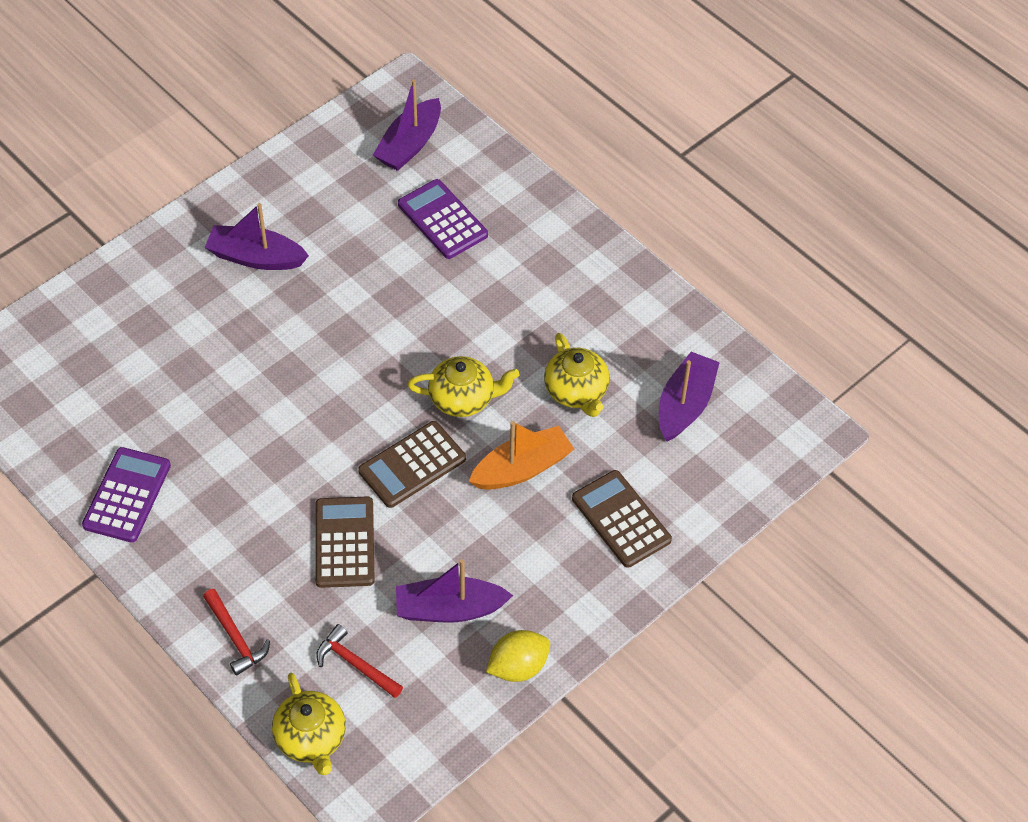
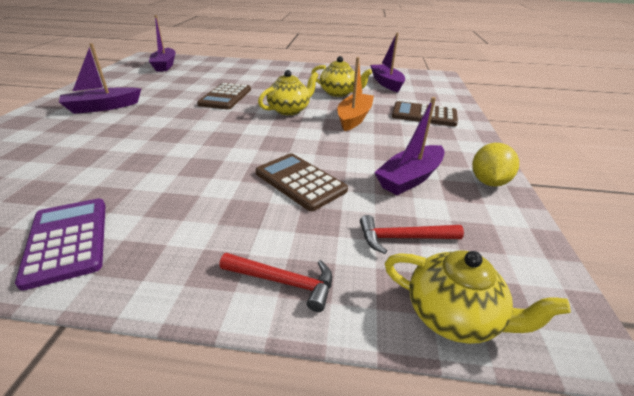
camera: 40 degrees left, 20 degrees down
(412, 465) = (296, 137): brown calculator -> brown calculator (225, 97)
(442, 220) = (206, 75): purple calculator -> none

